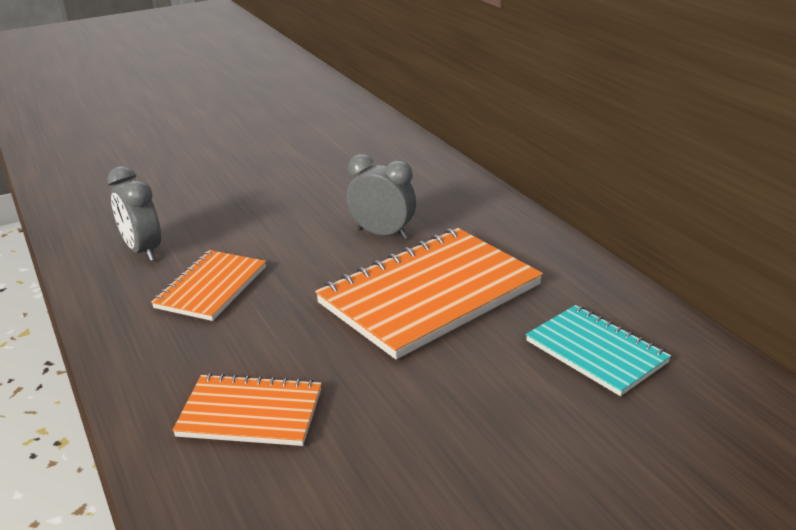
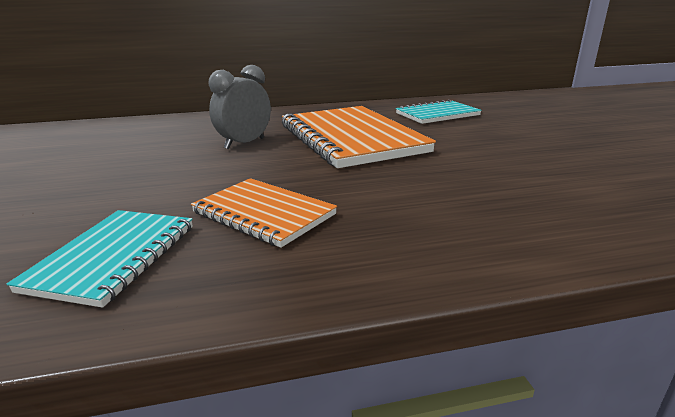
camera: 75 degrees left, 5 degrees down
(143, 251) = (113, 257): grey clock -> turquoise notebook
(250, 413) = (496, 203): orange notebook -> none

